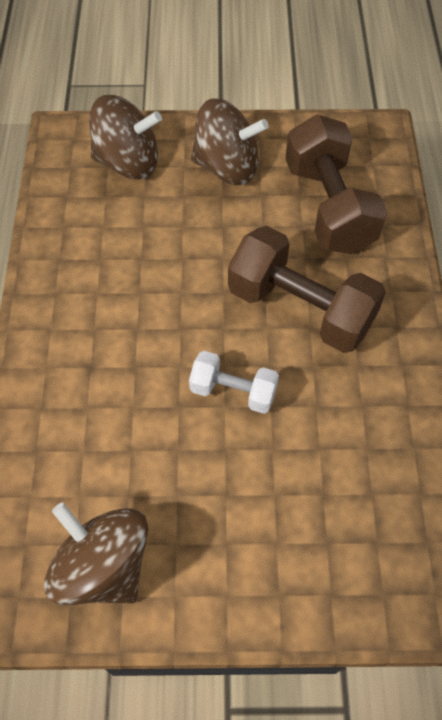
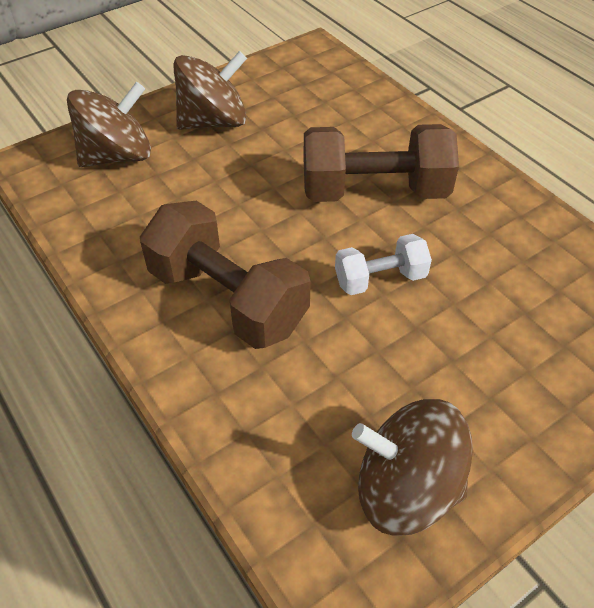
camera: 35 degrees left, 10 degrees down
(329, 207) = (326, 113): brown dumbbell -> brown dumbbell (227, 299)

